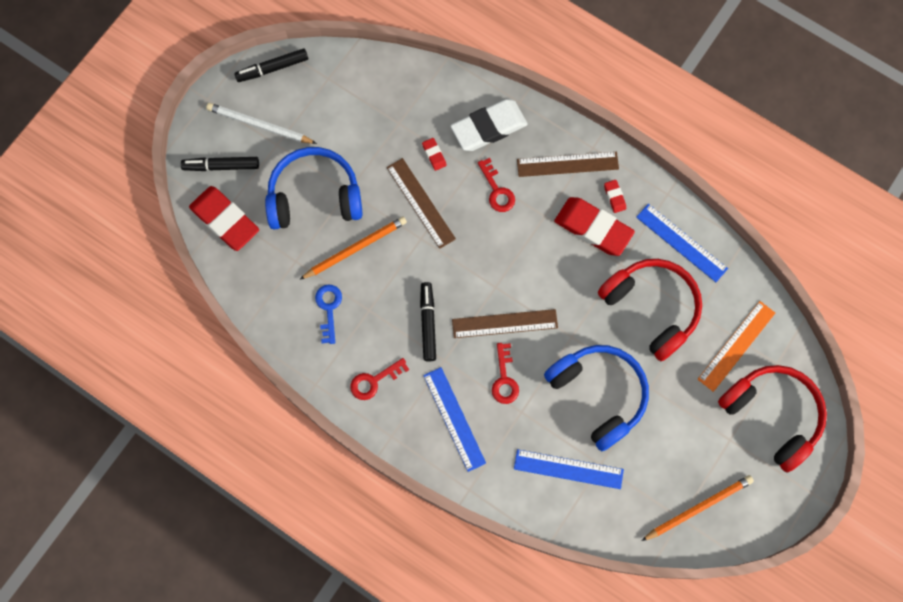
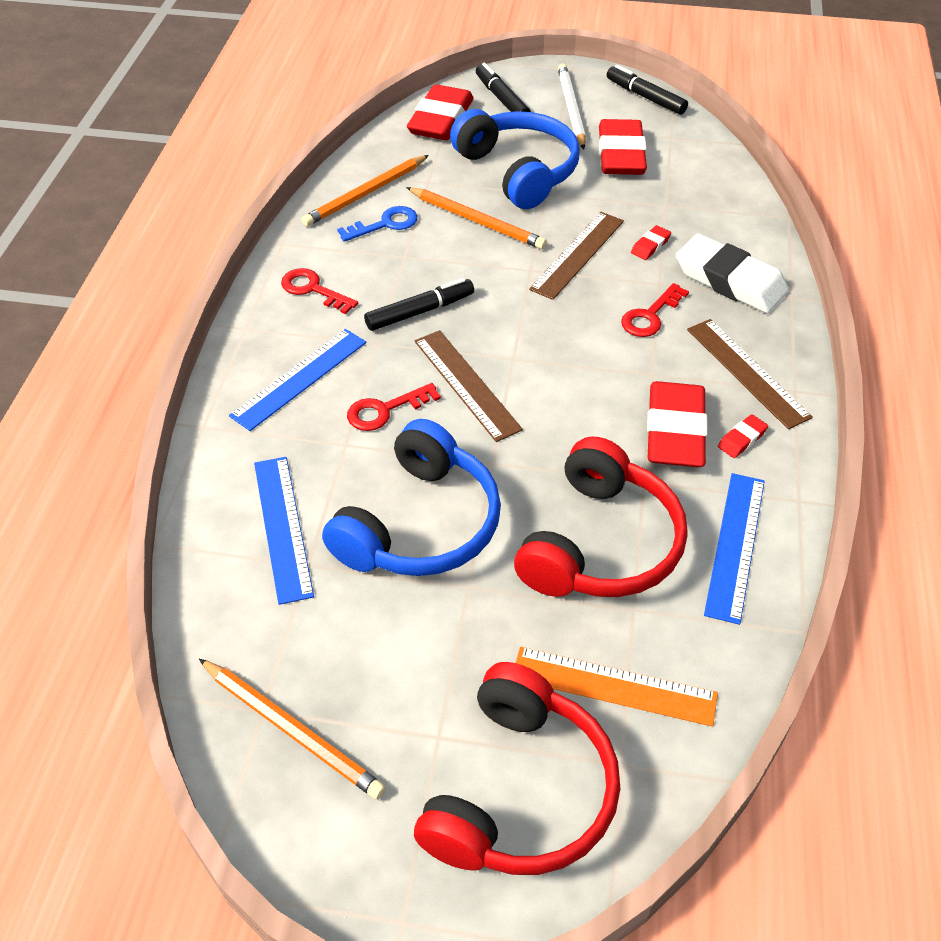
camera: 65 degrees right, 25 degrees down
(288, 308) = (365, 194): none -> orange pencil
(331, 121) = (621, 154): none -> red eraser

